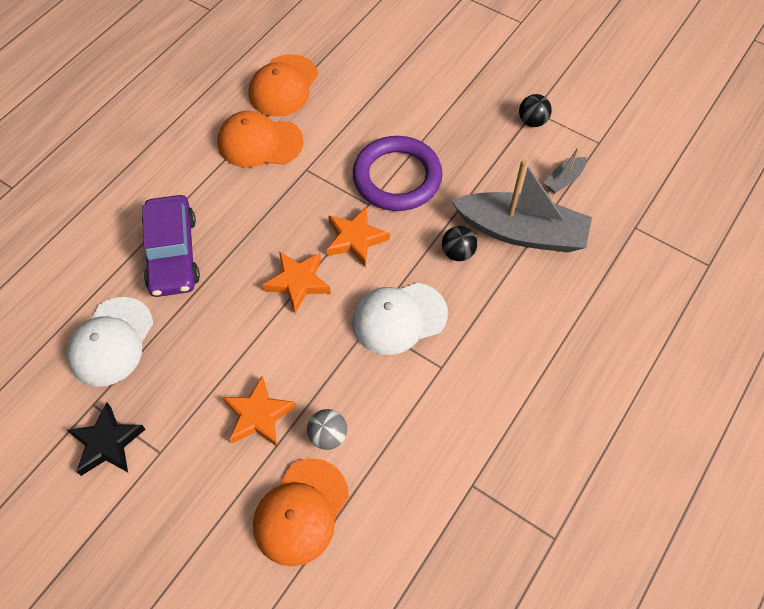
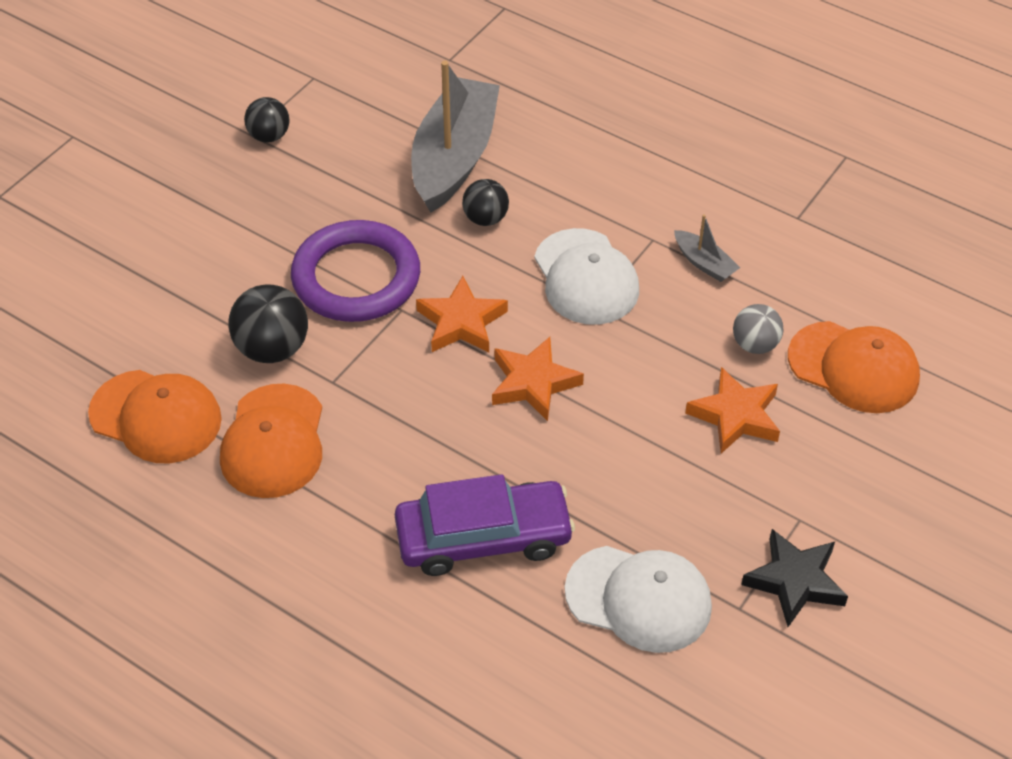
camera: 90 degrees left, 10 degrees down
(335, 137) = (272, 349): none -> black ball
(564, 179) = (372, 113): grey boat -> grey boat (704, 263)

